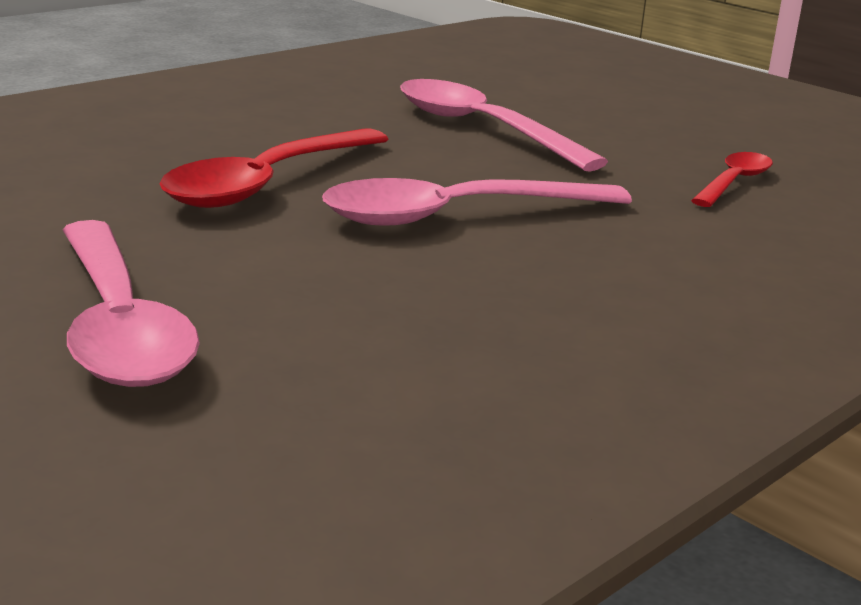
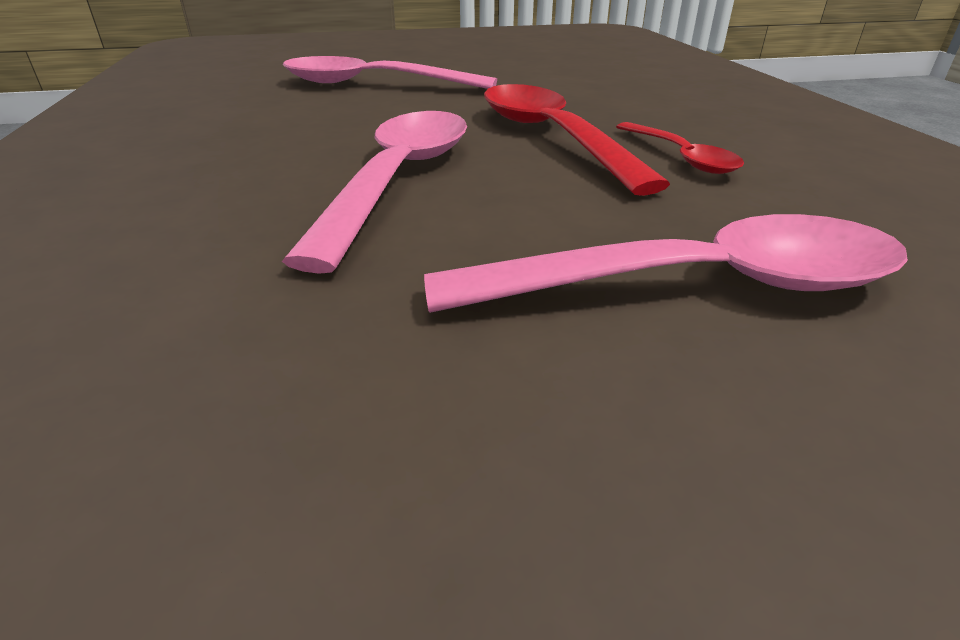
camera: 125 degrees right, 10 degrees up
(734, 182) = (217, 451): red spoon -> red spoon (680, 157)

